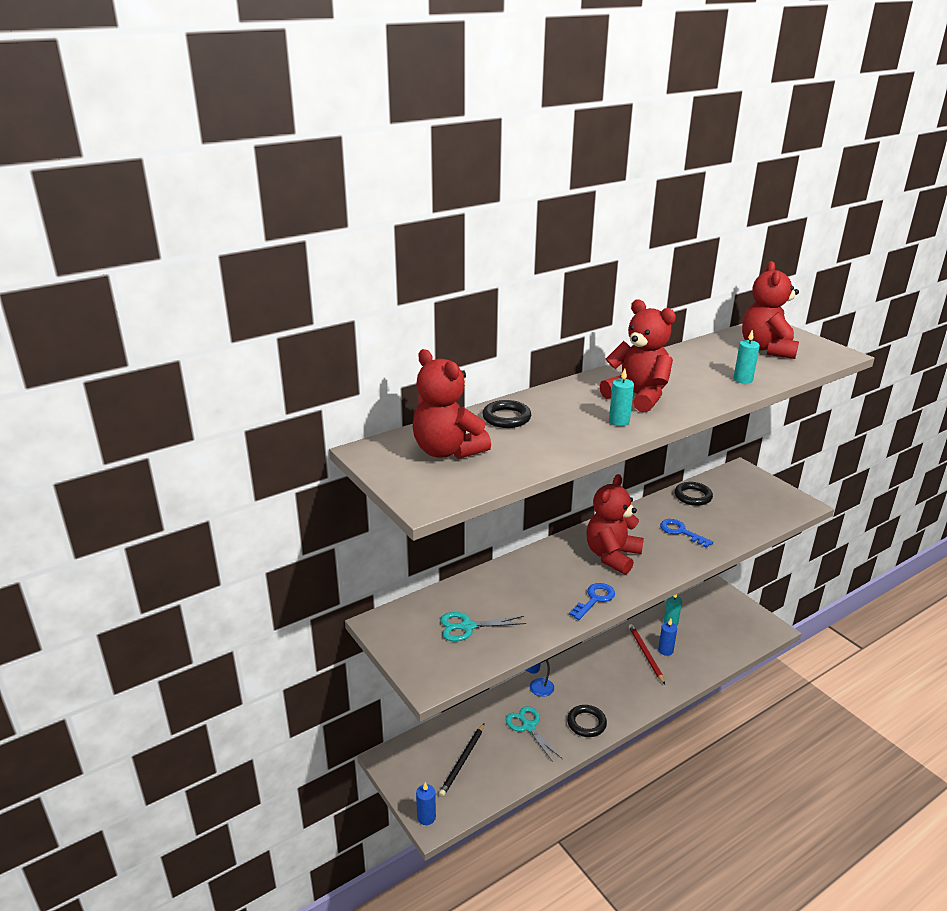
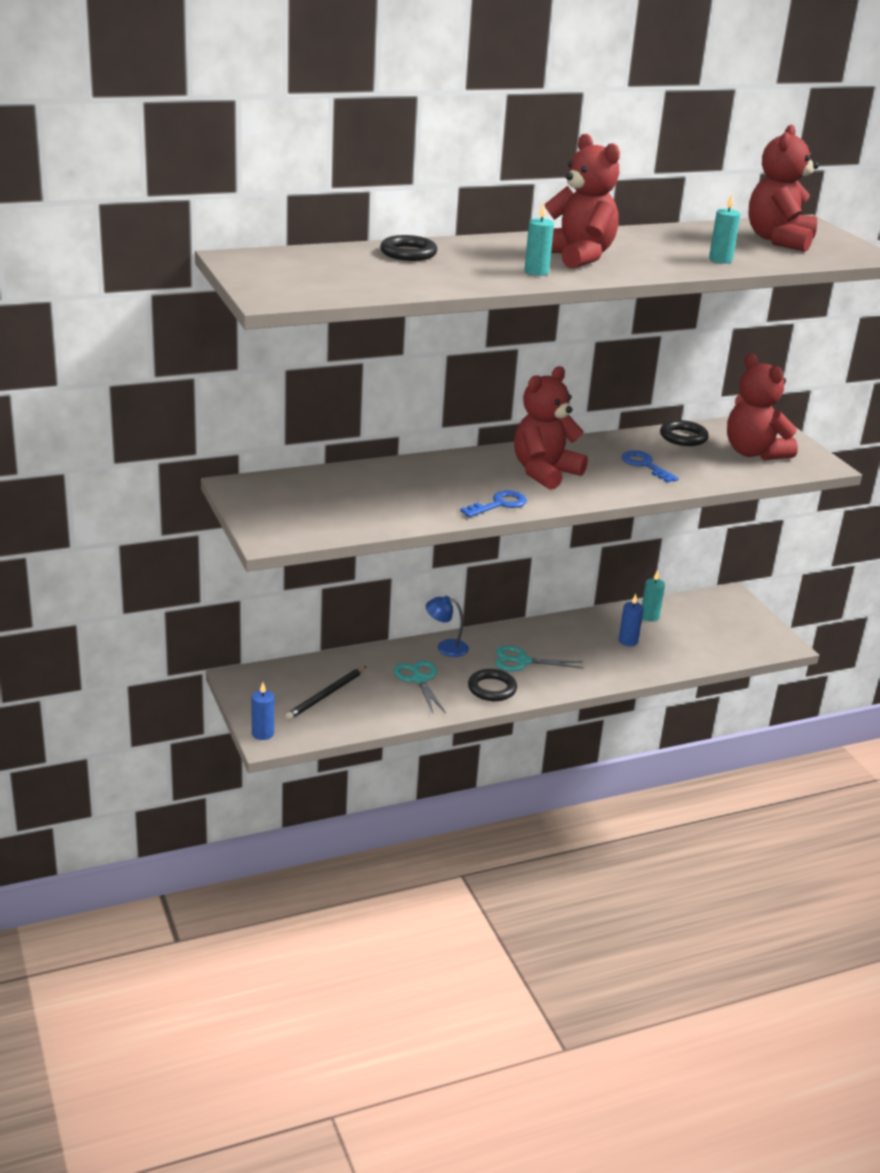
camera: 10 degrees right, 0 degrees up
(447, 451) = (322, 268): red teddy bear -> red teddy bear (754, 453)
(467, 626) = (336, 503): turquoise scissors -> turquoise scissors (522, 661)
(645, 654) = (600, 640): red pencil -> none

